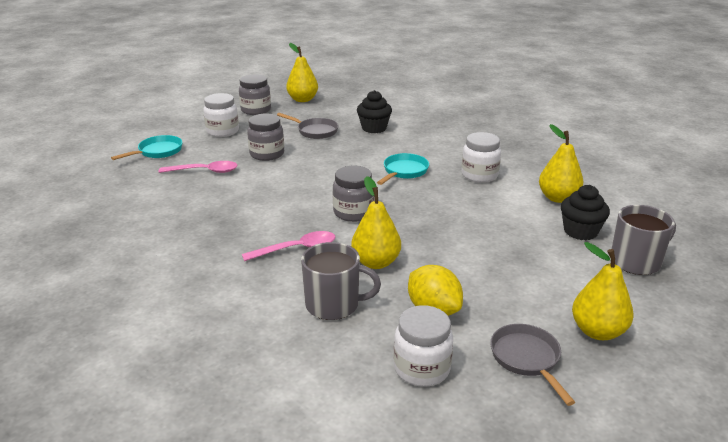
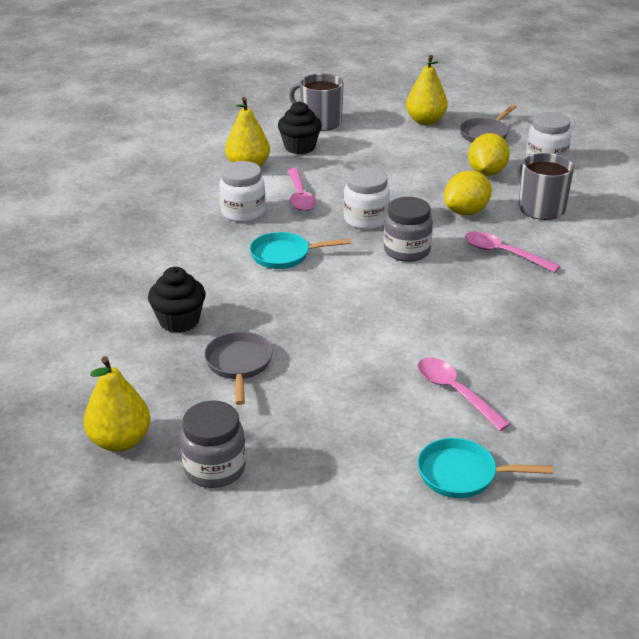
camera: 125 degrees left, 5 degrees up
(222, 131) = (330, 453): white jar -> white jar (366, 220)
(267, 154) = (353, 368): grey jar -> none
(376, 262) = (466, 211): yellow pear -> yellow lemon
(483, 202) = (300, 196): none -> pink spoon

